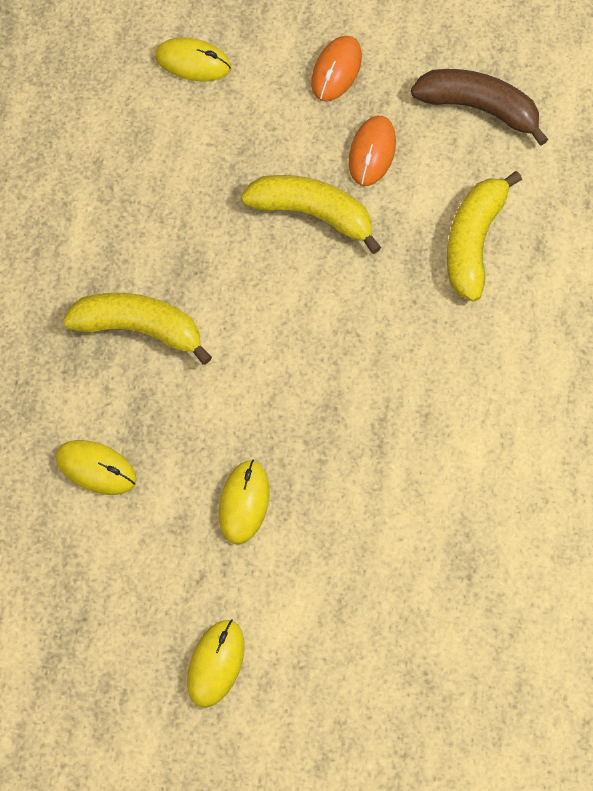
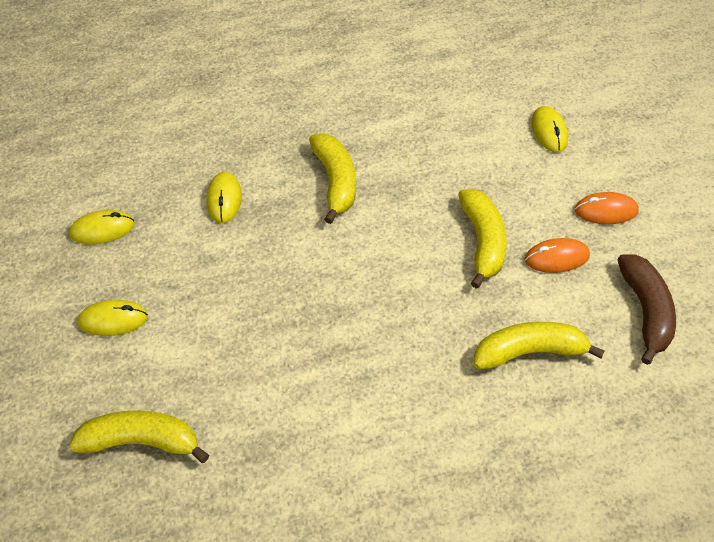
camera: 65 degrees right, 15 degrees down
(244, 502) = (239, 289): yellow mouse -> yellow mouse (102, 229)
(398, 682) = (141, 441): none -> yellow banana

